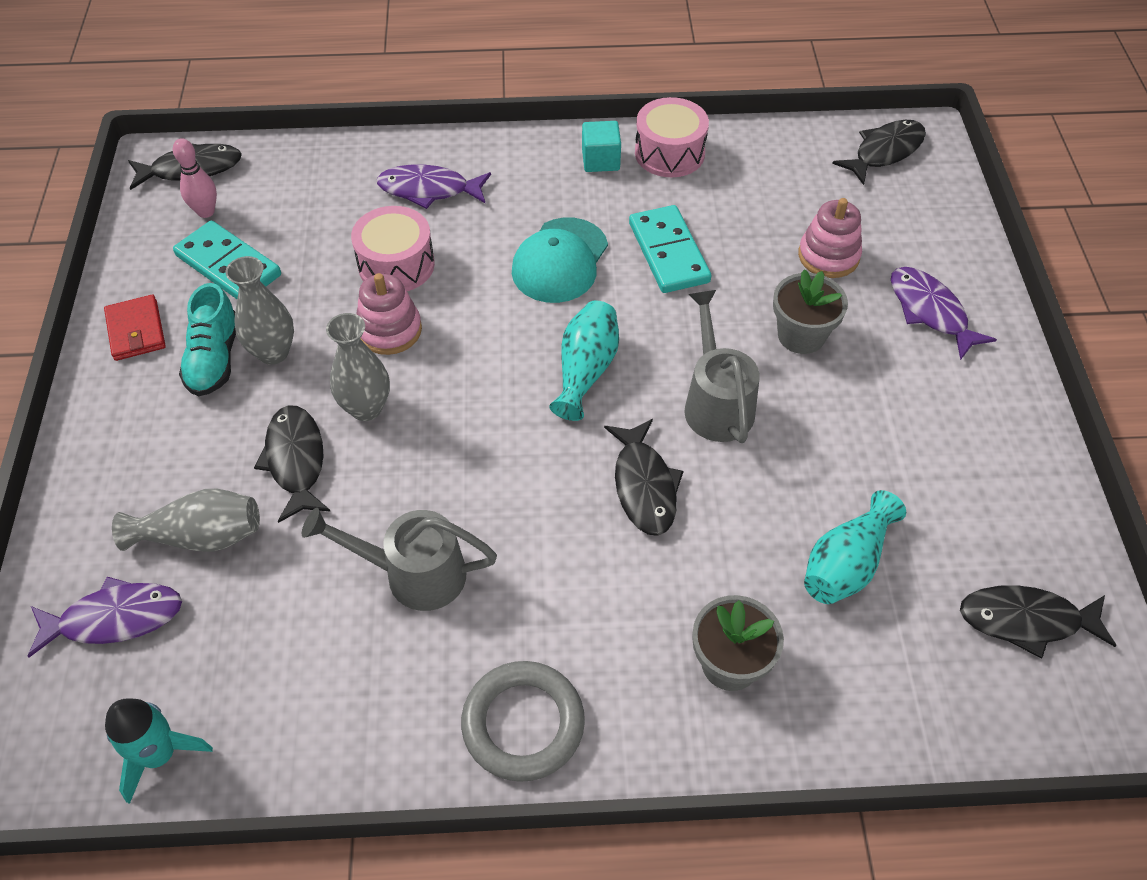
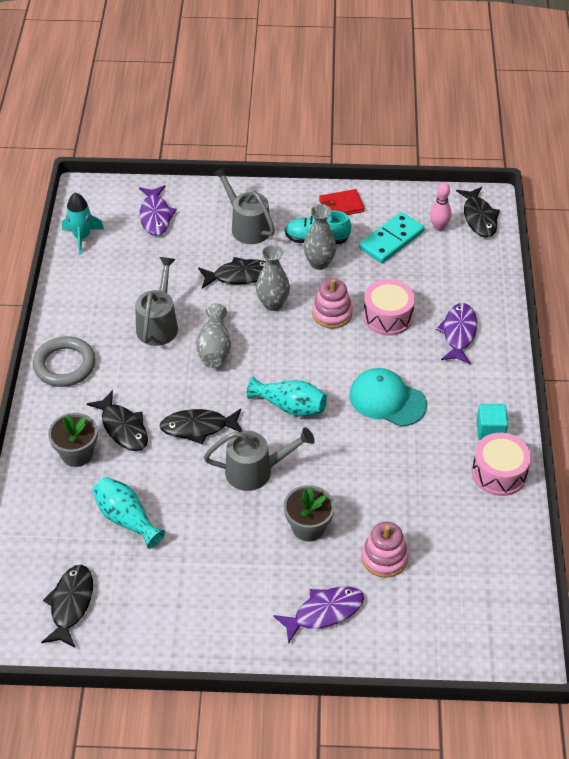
camera: 95 degrees right, 5 degrees down
(167, 461) = (246, 226): none -> grey watering can
(201, 536) = (197, 242): grey vase -> grey vase (214, 348)
(668, 253) = (392, 461): turquoise domino -> none
(884, 152) = (503, 621): black fish -> black fish (123, 428)

